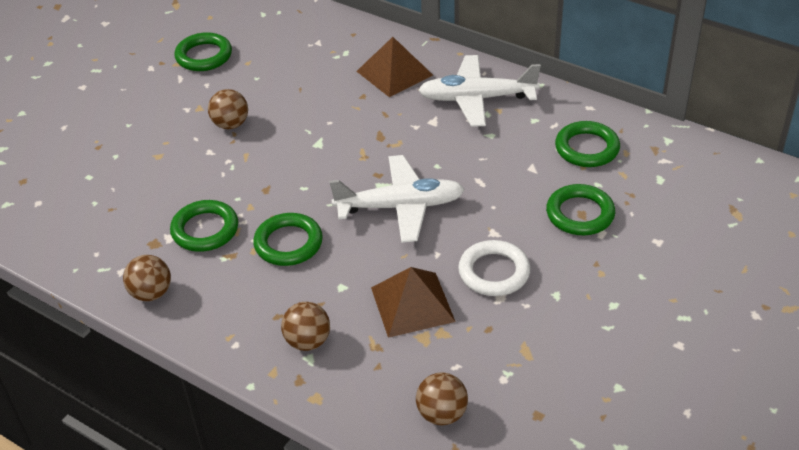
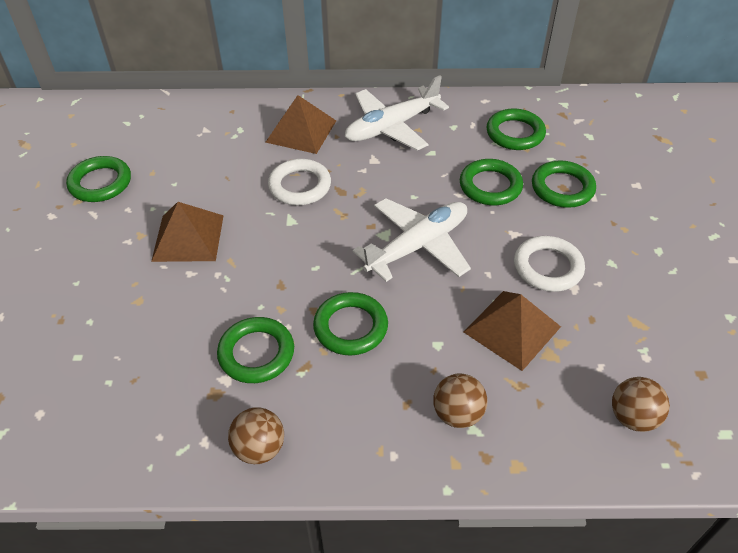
camera: 35 degrees left, 5 degrees up
(230, 124) = (188, 238): brown ball -> brown pyramid
(351, 118) = (300, 186): none -> white ring
(514, 185) = (490, 186): none -> green ring

